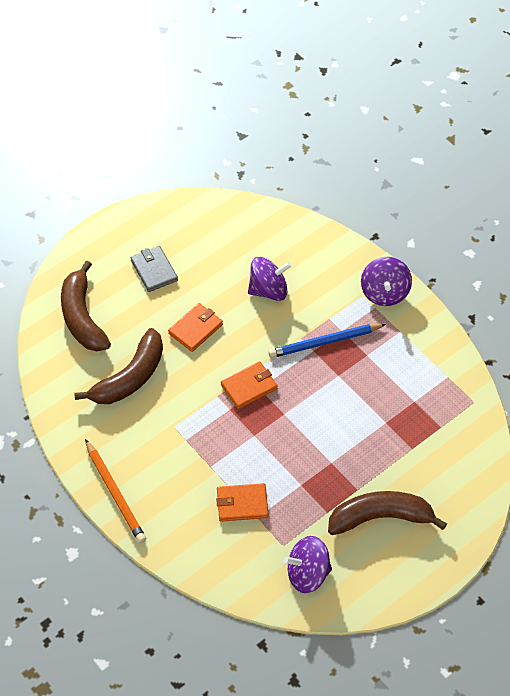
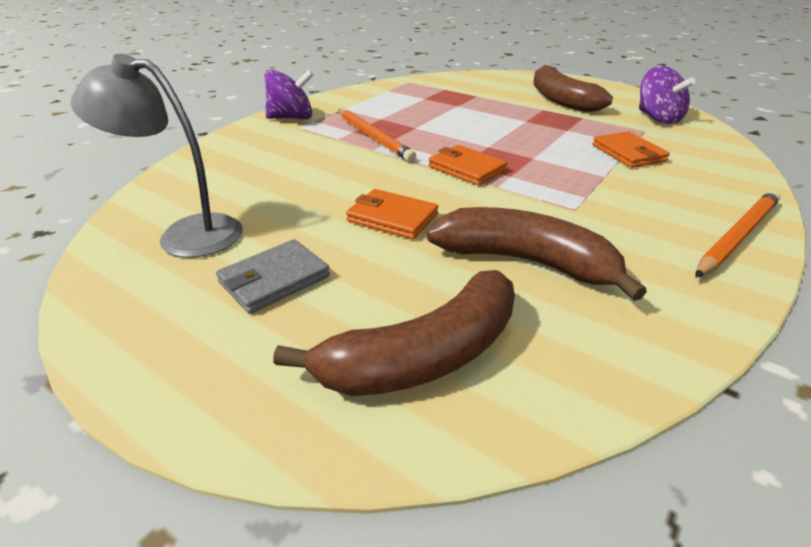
camera: 105 degrees left, 20 degrees down
(210, 234) = (185, 234): none -> grey lamp
(268, 290) = (301, 175): purple spinning top -> none
(325, 342) = (373, 137): blue pencil -> orange pencil

